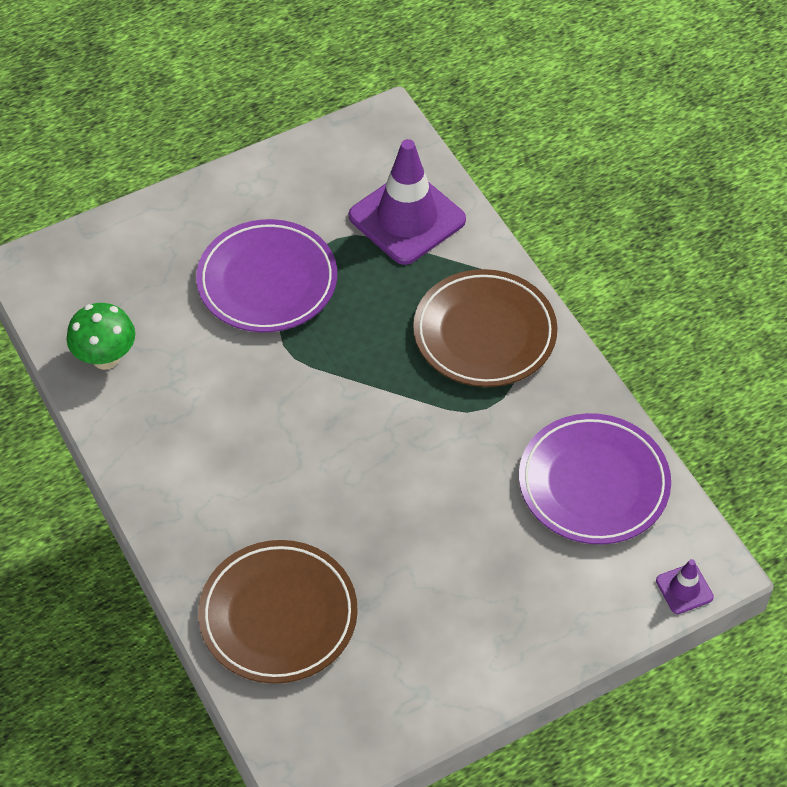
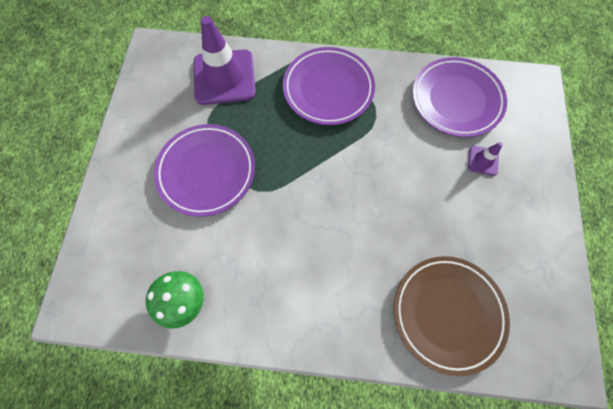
camera: 55 degrees left, 15 degrees up
(484, 333) = (328, 89): brown plate -> purple plate
(684, 589) = (543, 101): purple traffic cone -> purple traffic cone (483, 160)

